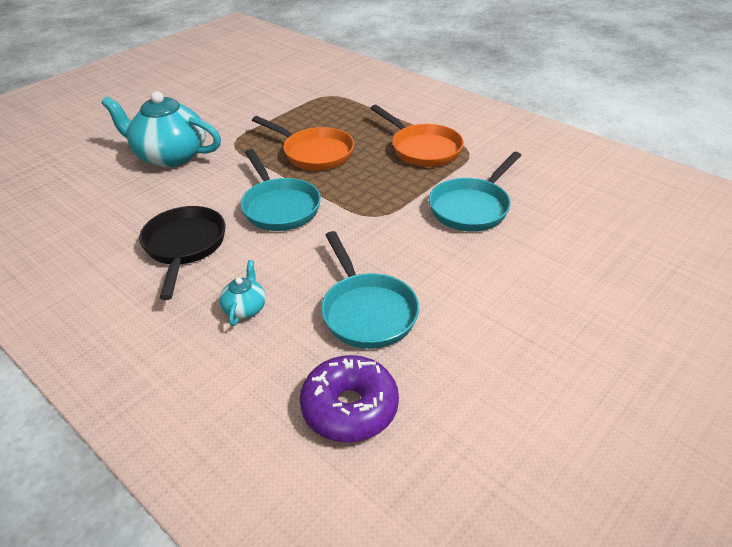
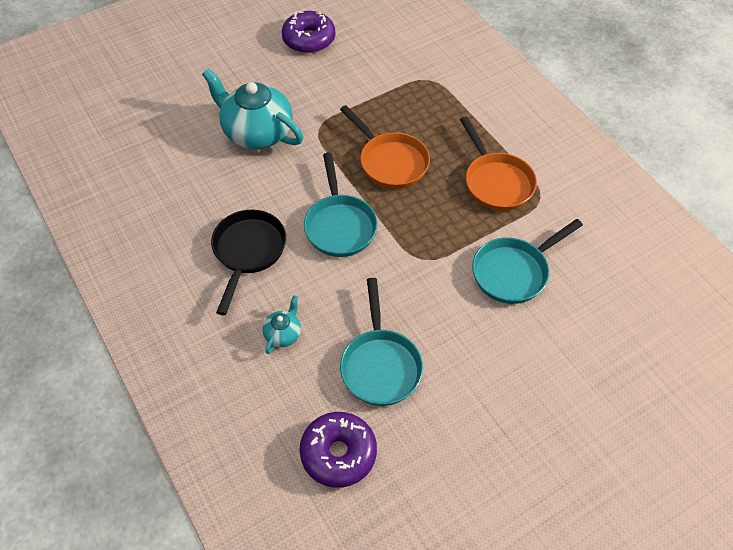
camera: 15 degrees right, 15 degrees up
(205, 88) = (309, 40): none -> purple donut

